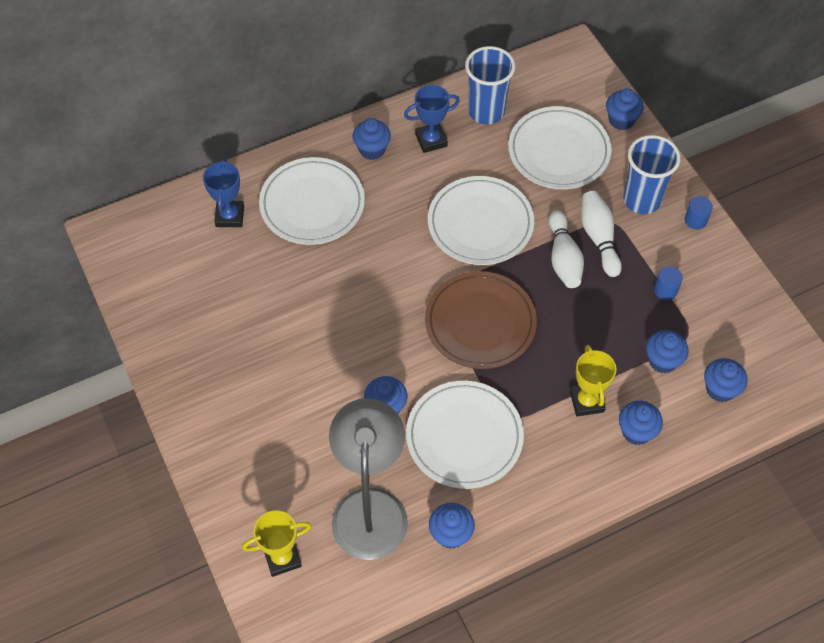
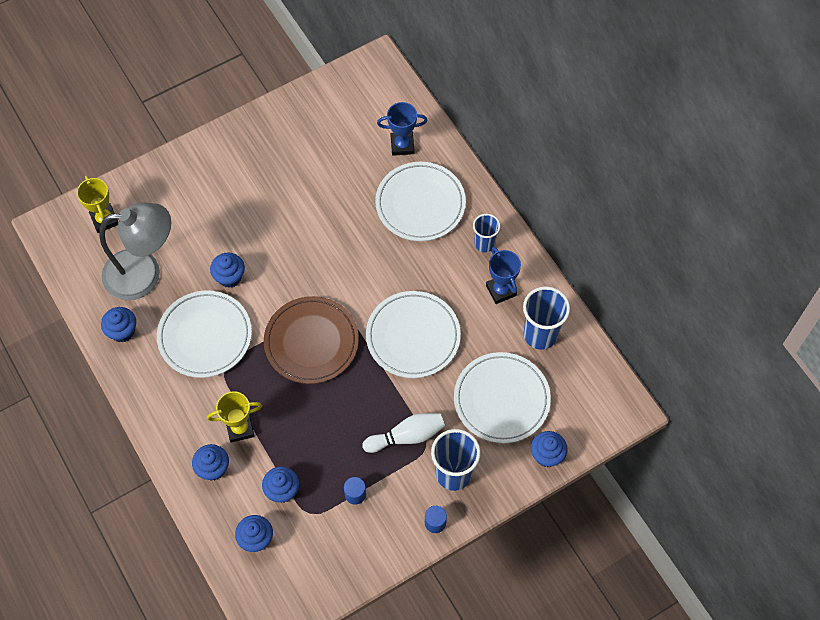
camera: 85 degrees right, 5 degrees up
(372, 149) = (484, 244): blue cupcake -> blue cup
(563, 258) = (382, 406): white bowling pin -> none

